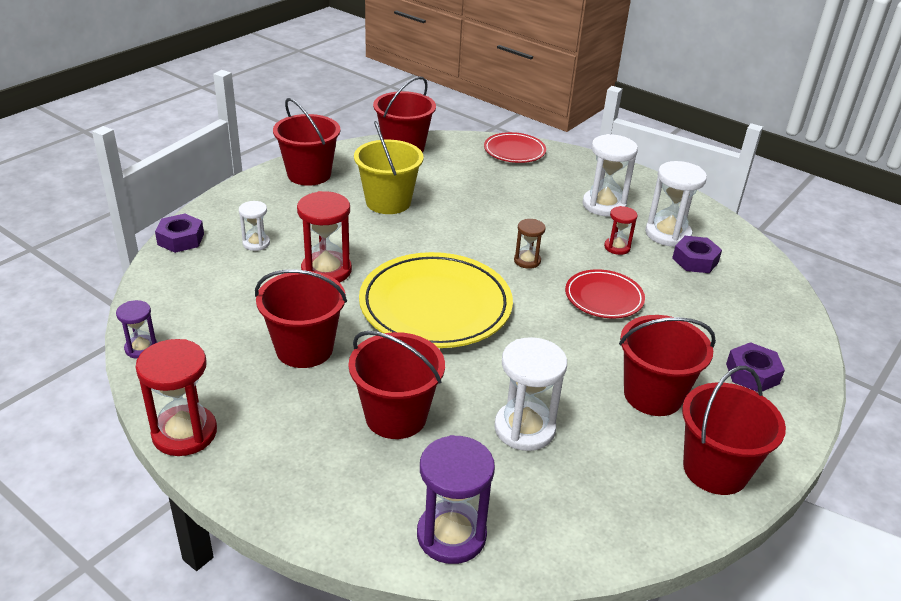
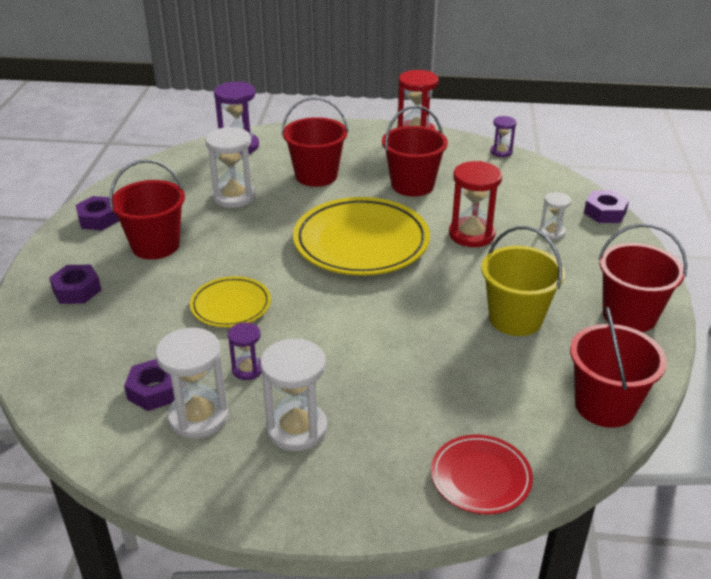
camera: 150 degrees right, 0 degrees up
(527, 261) = (325, 313): brown hourglass -> none
(604, 298) = (231, 305): red plate -> yellow plate
(617, 247) = (247, 369): red hourglass -> purple hourglass
(715, 469) = (98, 219): red bucket -> purple nut

